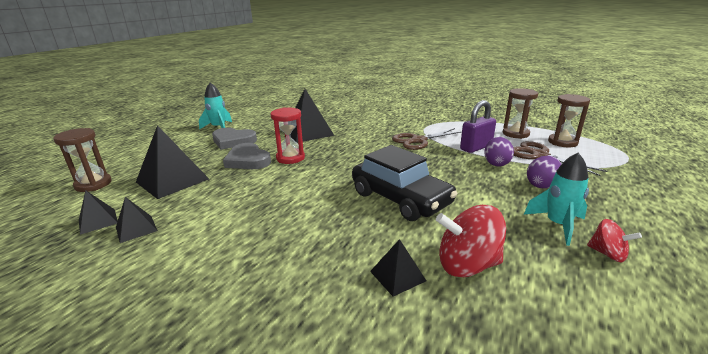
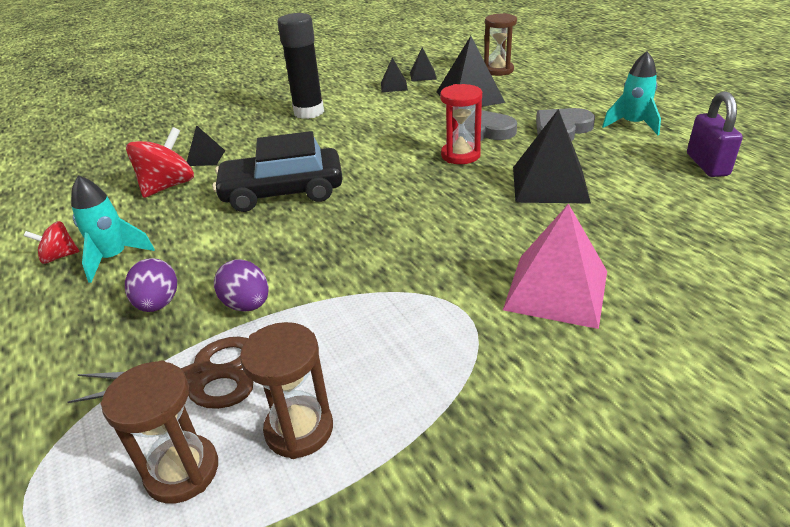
camera: 125 degrees right, 10 degrees up
(234, 258) = (309, 112): none -> black glue stick
(390, 119) = (556, 290): none -> pink pyramid
(418, 140) = (410, 272): brown scissors -> none
(476, 147) = (314, 320): purple padlock -> purple padlock (707, 165)

